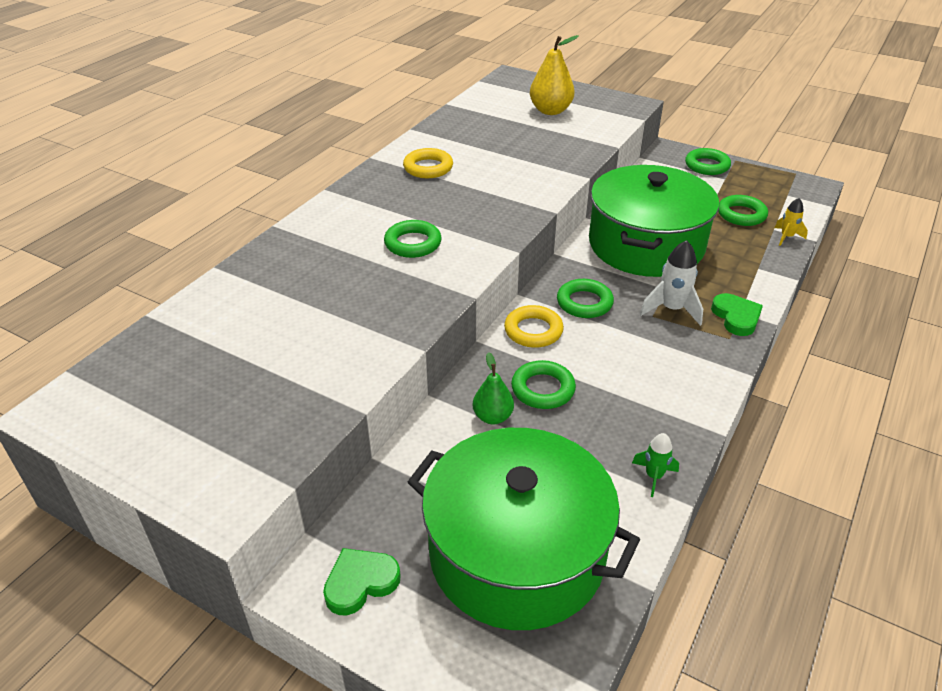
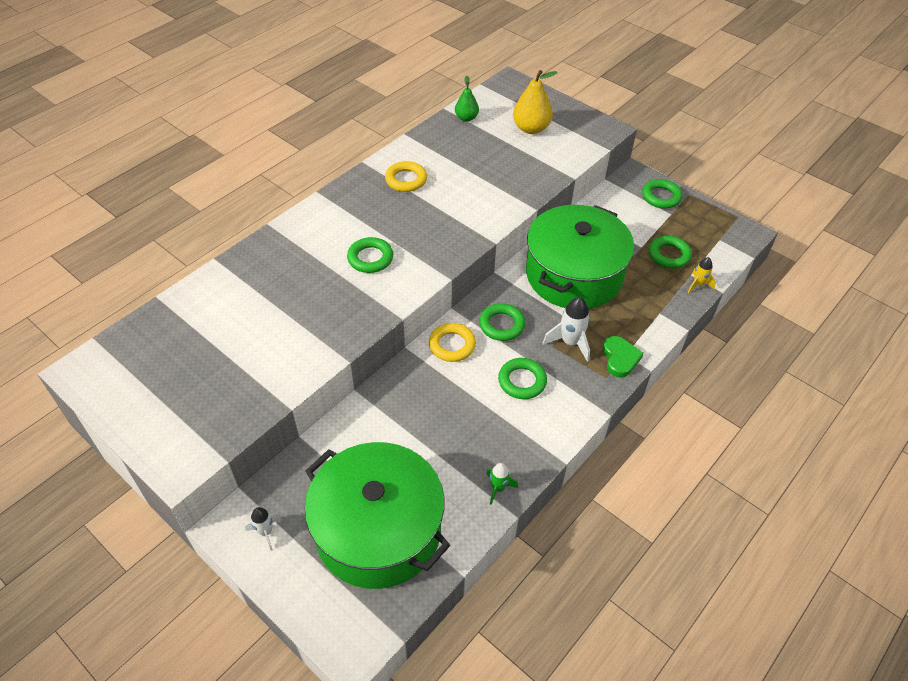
camera: 10 degrees right, 10 degrees up
(360, 583) = (266, 532): green heart -> white rocket
(493, 417) = (396, 417): green pear -> green pear (466, 118)
(543, 389) = (441, 399): green ring -> green ring (522, 381)

